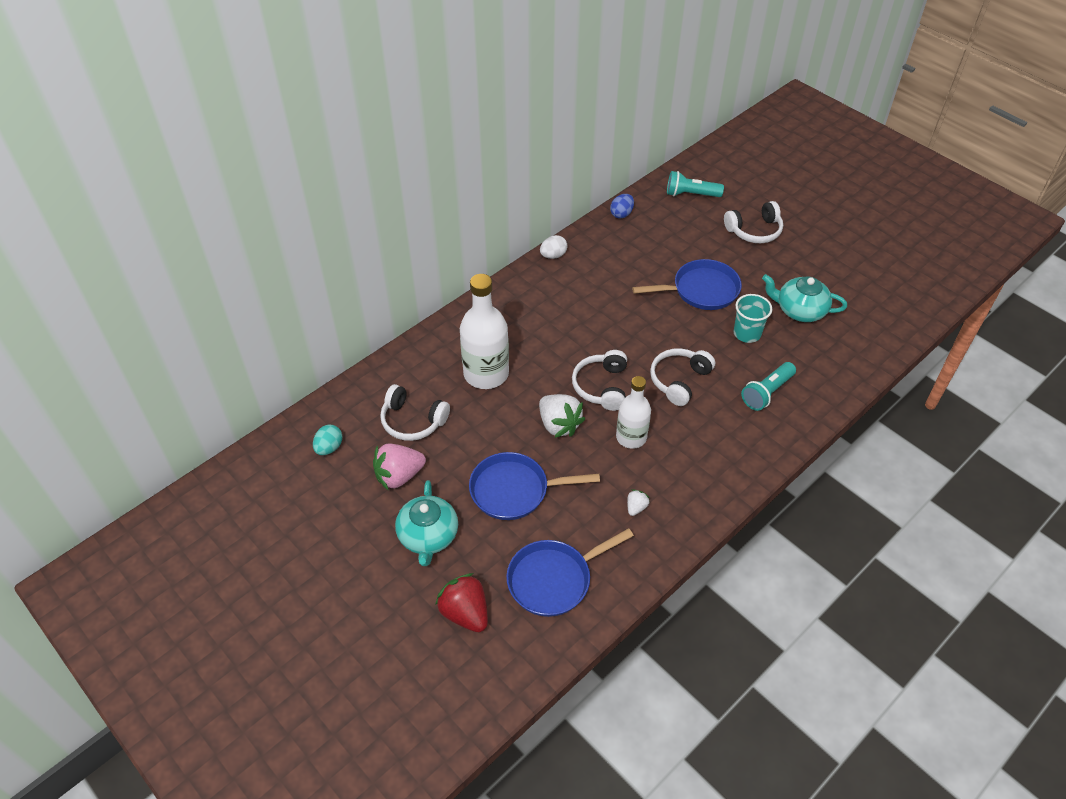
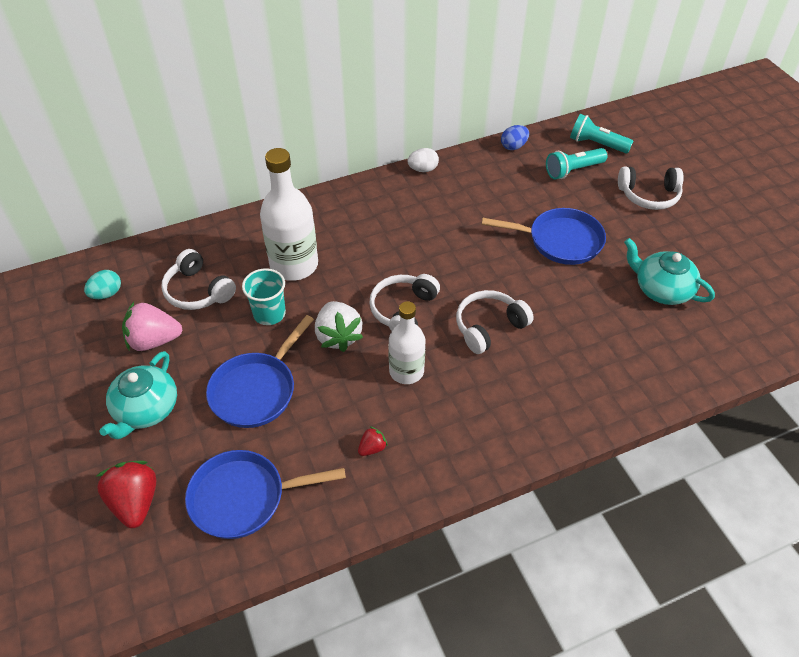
camera: 20 degrees right, 0 degrees up
(515, 490) = (256, 390): blue pan -> blue pan turned 75 degrees counterclockwise
(636, 507) = (372, 448): white strawberry -> red strawberry
(747, 333) = (589, 298): turquoise cup -> turquoise cup (269, 314)
(767, 392) = (581, 367): turquoise flashlight -> turquoise flashlight (573, 170)

